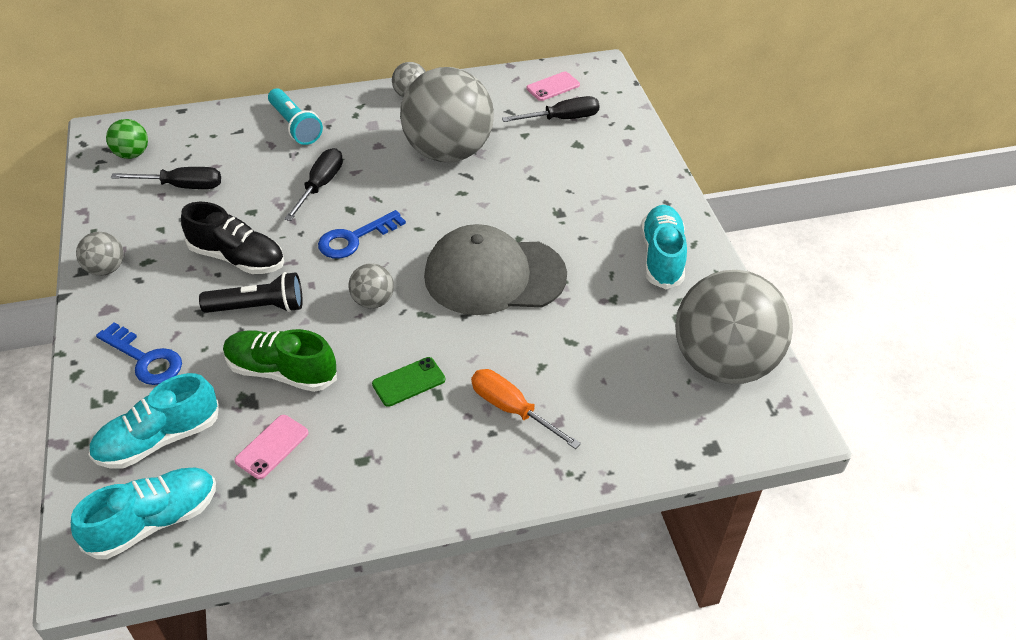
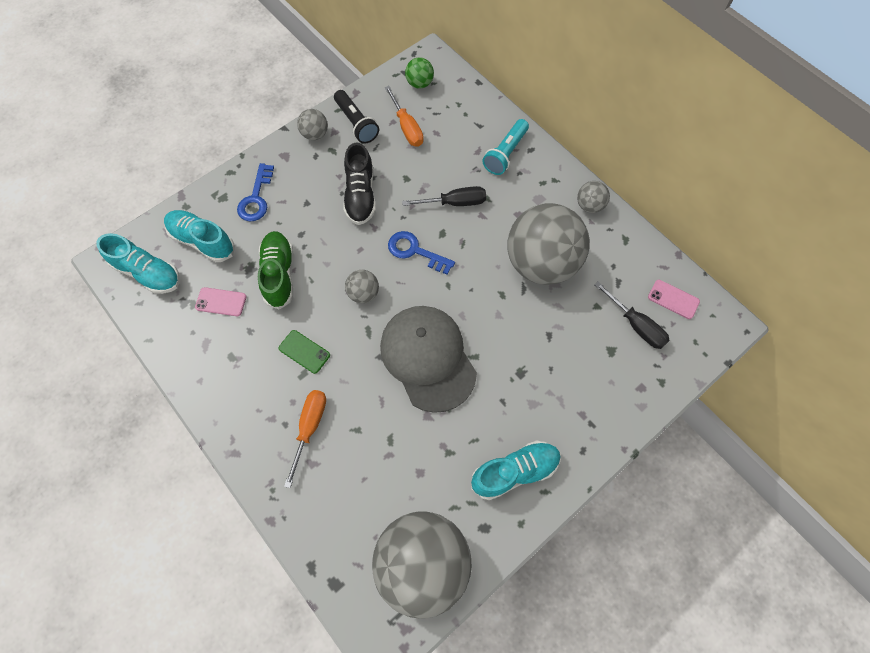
camera: 65 degrees right, 20 degrees up
(182, 186) = (407, 127): black screwdriver -> orange screwdriver
(258, 307) = (325, 231): black flashlight -> black flashlight (356, 123)

